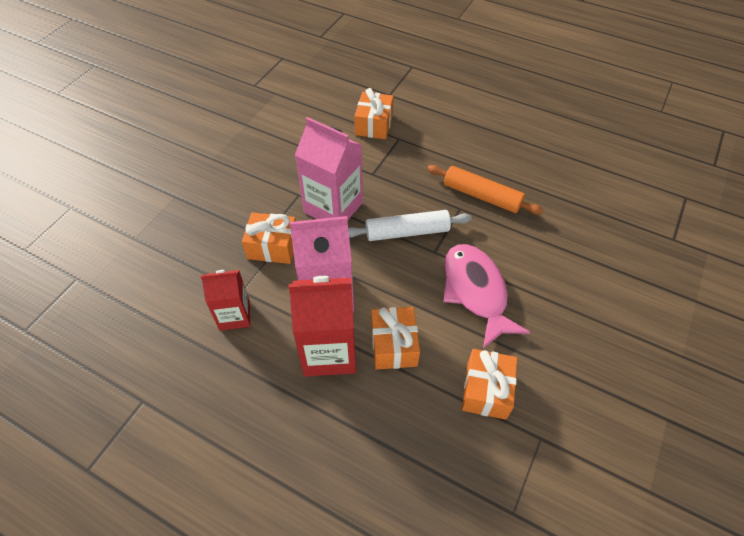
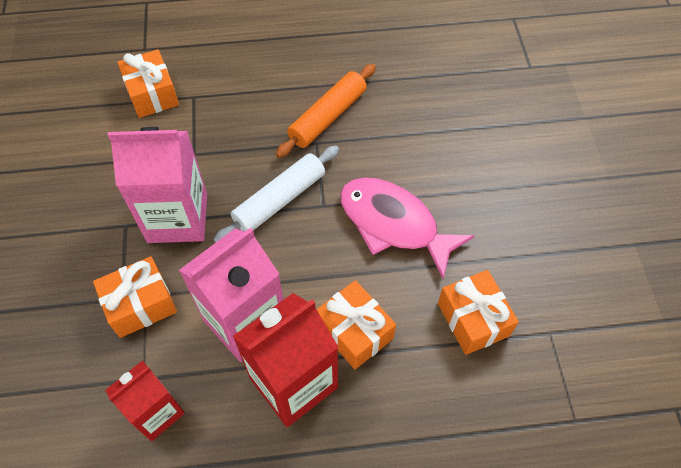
camera: 35 degrees left, 5 degrees up
(481, 196) = (328, 117): orange rolling pin -> orange rolling pin turned 45 degrees counterclockwise

